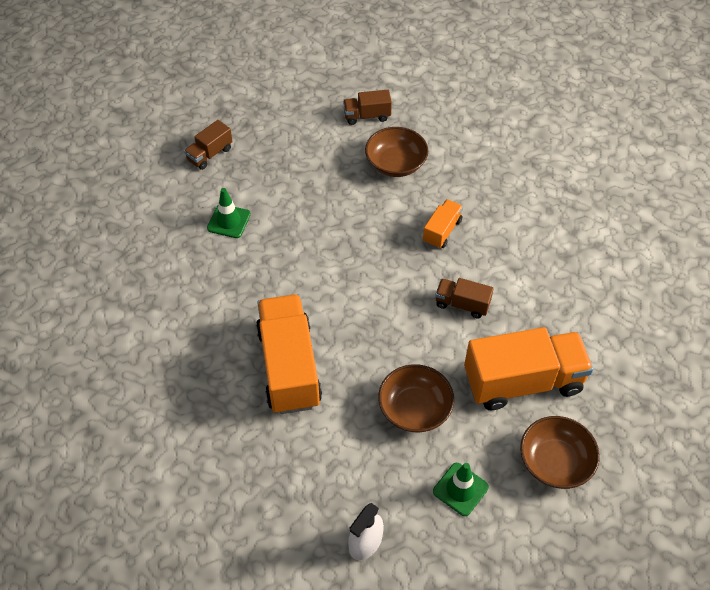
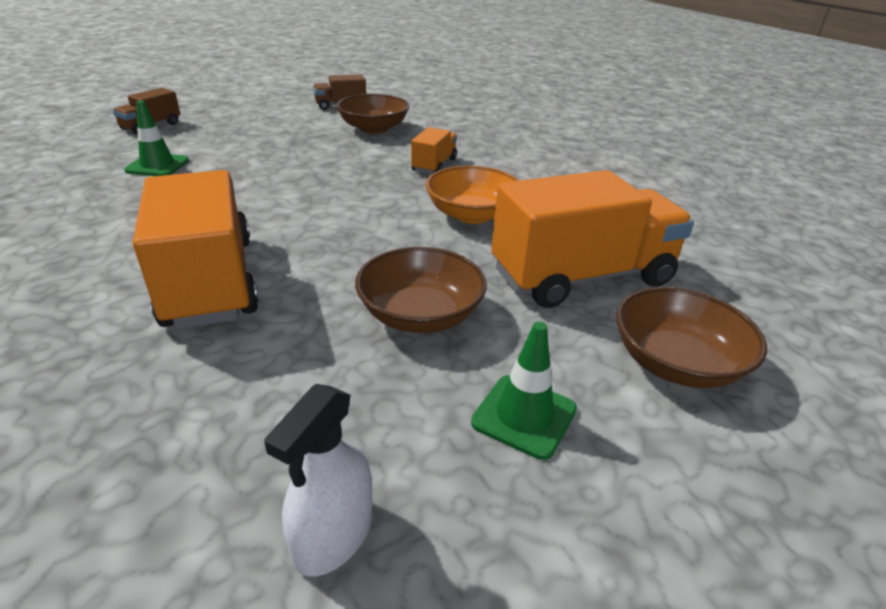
camera: 10 degrees left, 20 degrees down
(462, 304) = (472, 214): brown truck -> orange bowl

